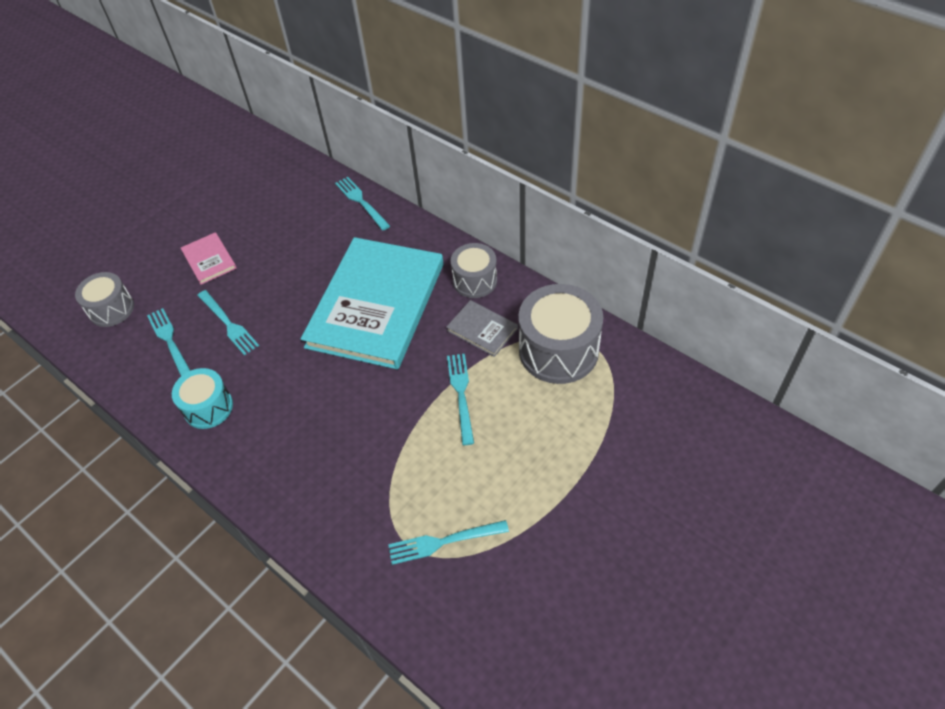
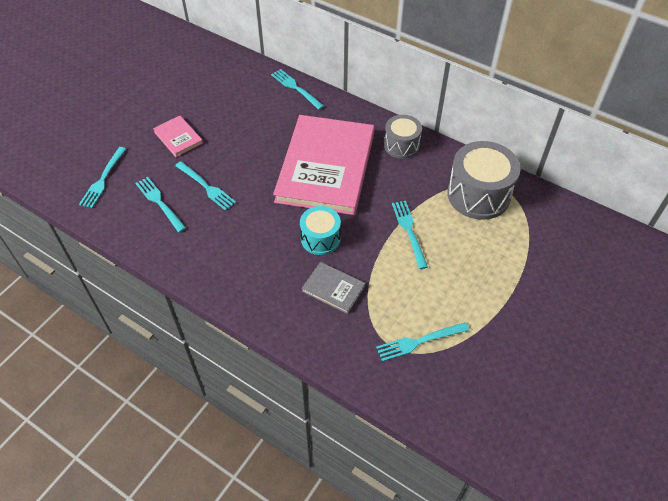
camera: 10 degrees left, 0 degrees up
(111, 309) = (103, 179): grey drum -> turquoise fork
(208, 407) = (204, 252): turquoise drum -> turquoise drum (320, 238)
(376, 305) = (326, 167): turquoise book -> pink book
(482, 329) = (415, 182): grey book -> grey book (333, 288)

